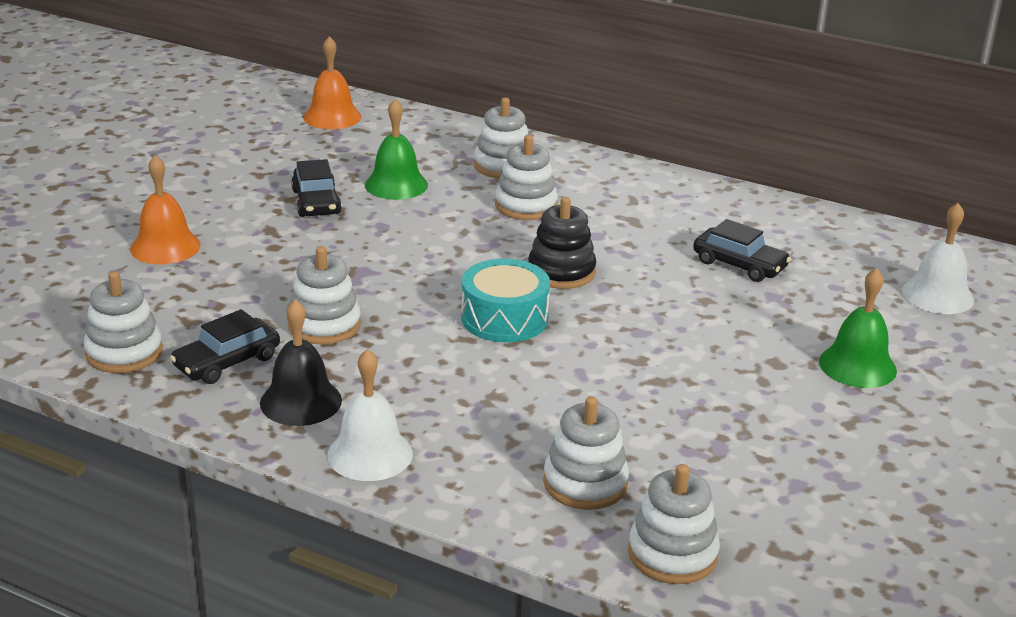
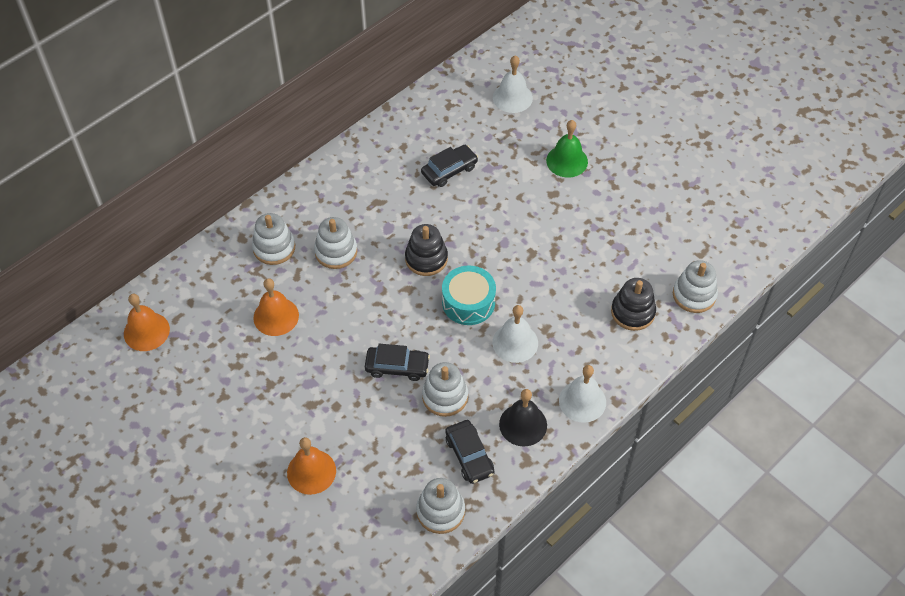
camera: 70 degrees left, 25 degrees up
(316, 202) = (282, 369): black car -> black car (397, 367)
(396, 185) = (276, 316): green bell -> orange bell
(453, 371) = (515, 342): none -> white bell
(585, 483) = (632, 312): white stacking toy -> black stacking toy

